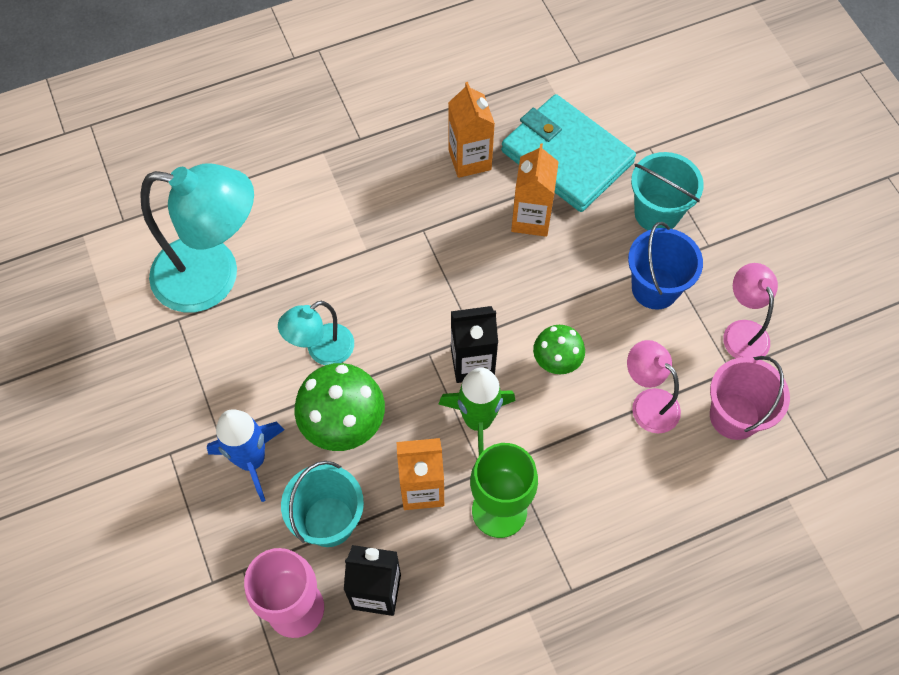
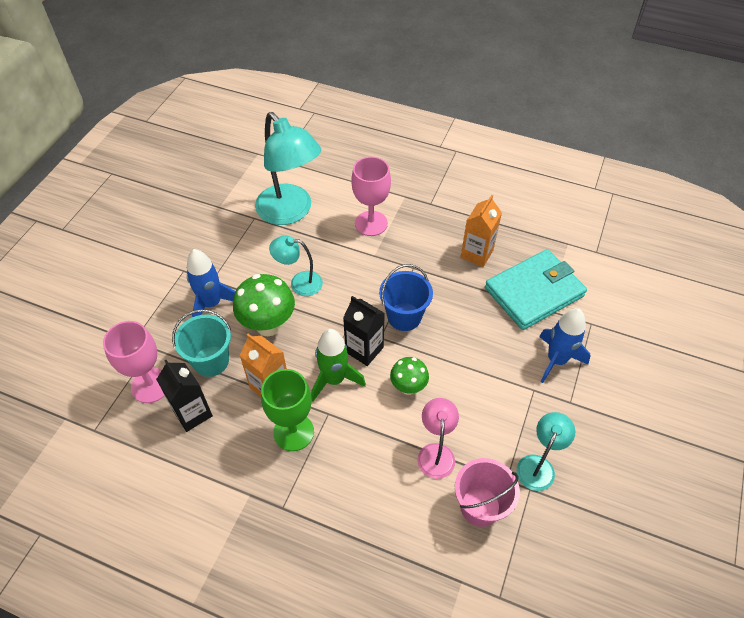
camera: 45 degrees right, 10 degrees down
(321, 215) = (371, 223): none -> pink goblet
(531, 219) = (477, 306): orange carton -> none
(566, 157) = (534, 292): turquoise wallet -> turquoise wallet turned 60 degrees clockwise
(655, 288) = (510, 397): blue bucket -> blue bucket (404, 316)
(657, 213) = (556, 360): turquoise bucket -> blue rocket
(742, 331) = (538, 465): pink lamp -> turquoise lamp

